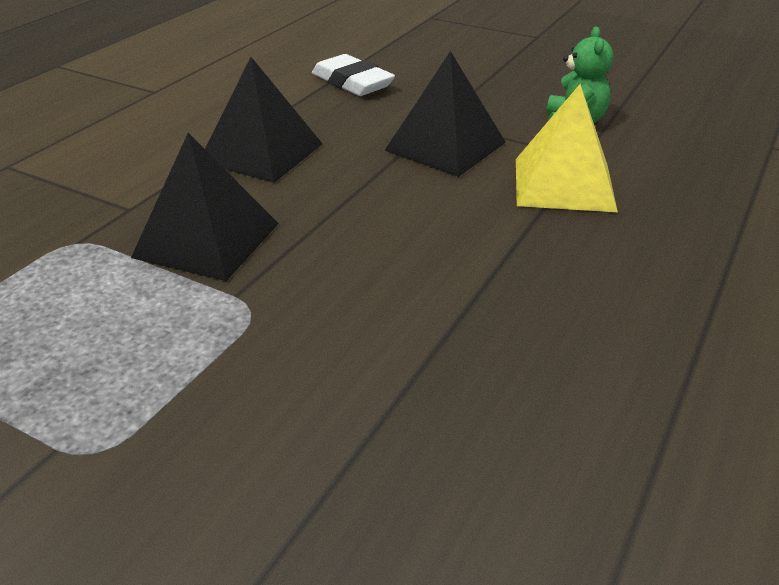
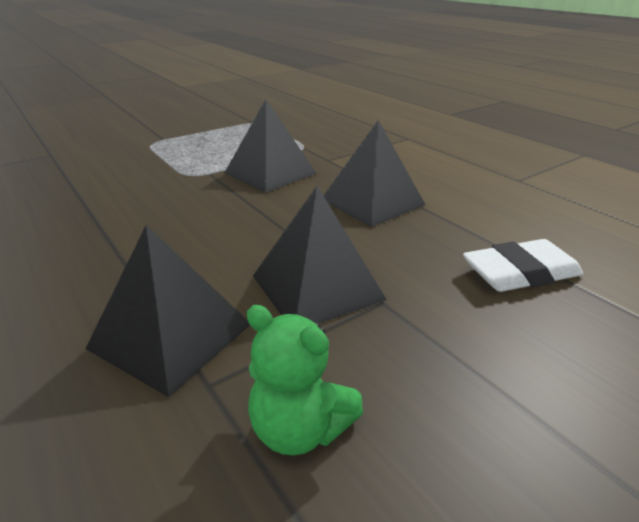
camera: 115 degrees right, 5 degrees down
(563, 184) = (171, 335): yellow pyramid -> black pyramid

